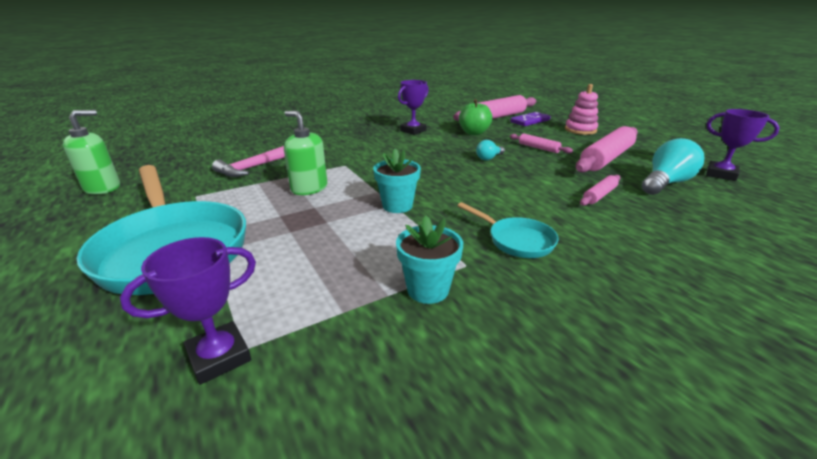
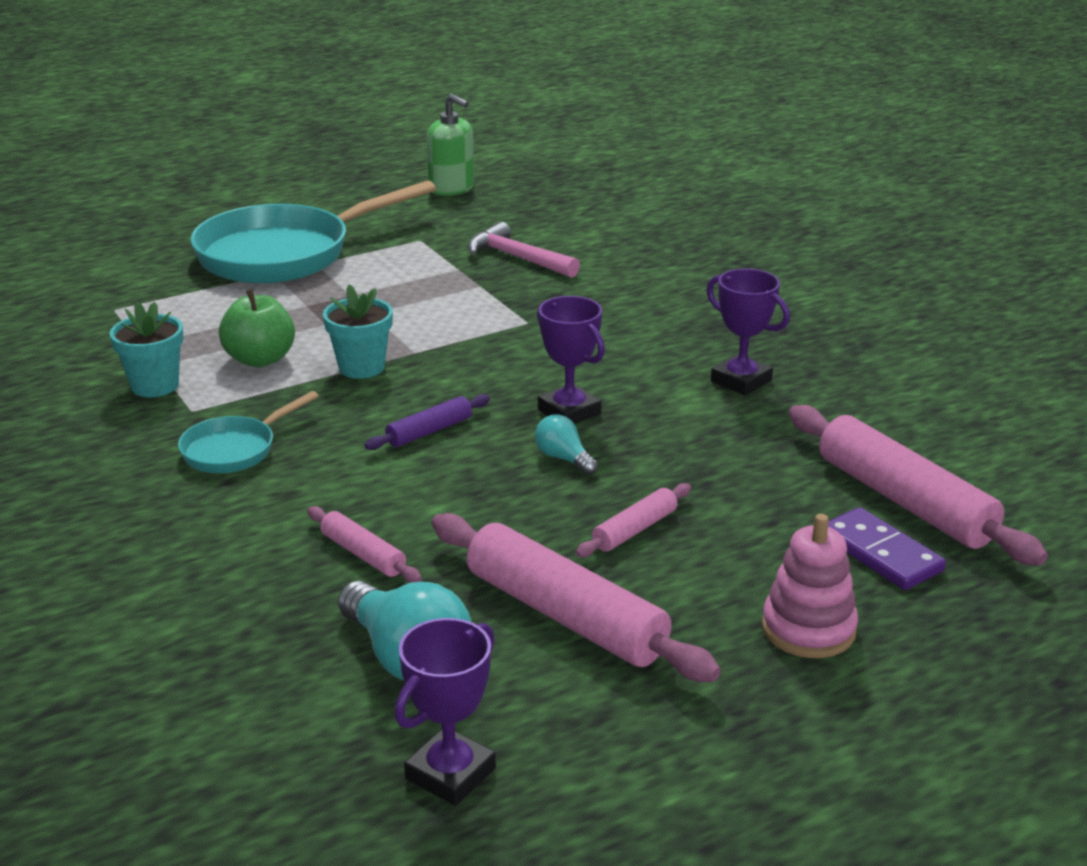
camera: 90 degrees right, 0 degrees up
(219, 357) = (109, 301): purple trophy -> purple trophy (569, 412)
(309, 188) = (433, 304): green soap dispenser -> none
(473, 185) = (429, 431): none -> purple rolling pin
(474, 133) = (740, 455): green apple -> green apple (260, 359)

